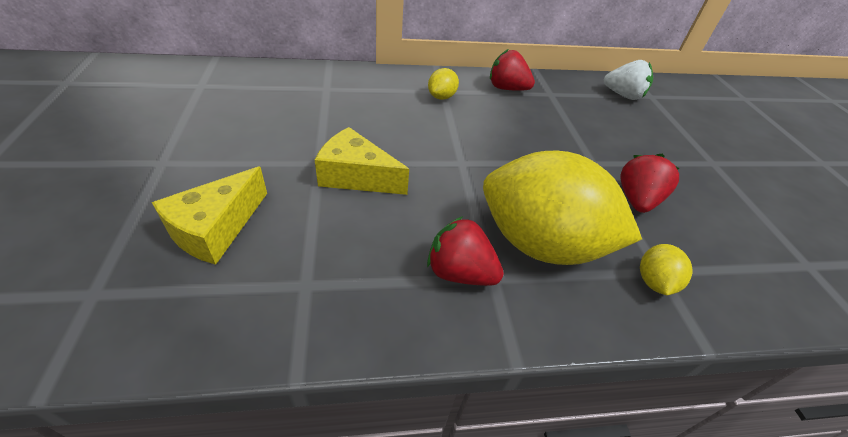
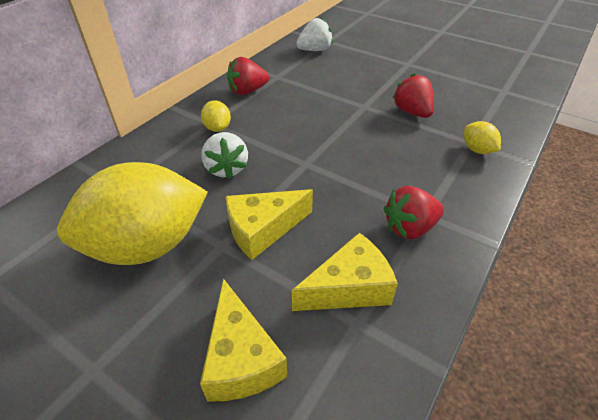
camera: 45 degrees left, 0 degrees up
(340, 261) = (349, 288): none -> yellow cheese
(402, 124) = (226, 168): none -> white strawberry
(540, 244) = (414, 175): yellow lemon -> yellow lemon (147, 245)

